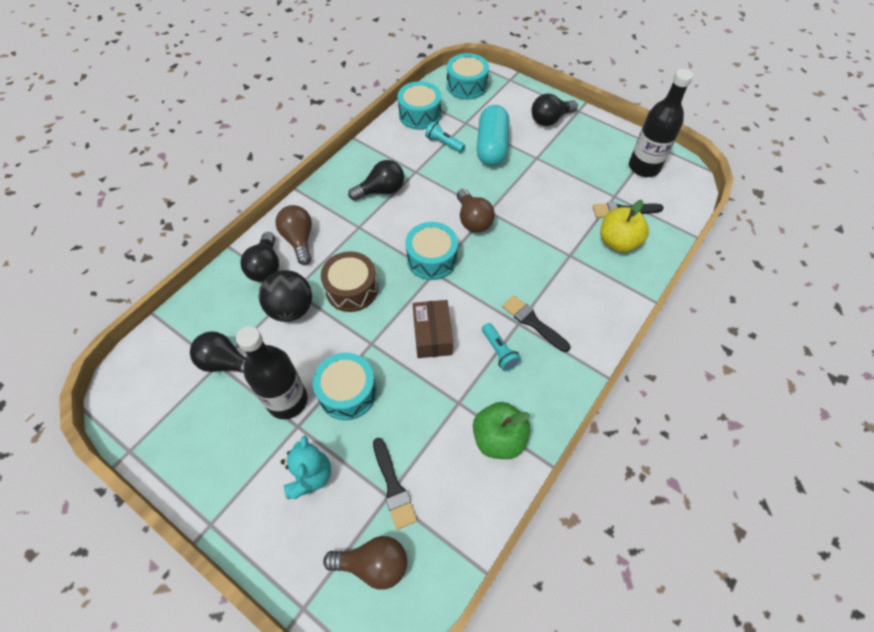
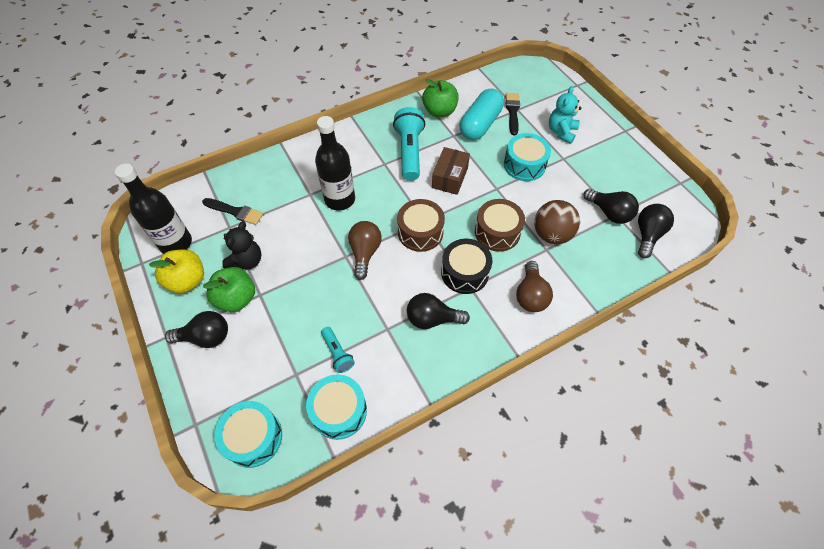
camera: 155 degrees left, 0 degrees up
(266, 267) = (567, 280): black light bulb -> black light bulb (647, 235)
(287, 401) = (567, 174): black bottle -> black bottle (340, 199)
(291, 309) = (551, 234): black ball -> brown ball
(369, 237) = (465, 273): none -> black drum
(373, 564) = (535, 87): brown light bulb -> none
(431, 259) = (420, 232): turquoise drum -> brown drum
(491, 147) = (292, 327): turquoise capsule -> turquoise capsule (480, 124)
(499, 352) = (409, 152): turquoise flashlight -> turquoise flashlight, size x1.91
(533, 322) = (374, 160): black brush -> none
(552, 148) = (236, 299): none -> green apple
(570, 176) = (247, 261): none -> black teddy bear
(618, 242) = (265, 189): yellow apple -> yellow apple (187, 280)

